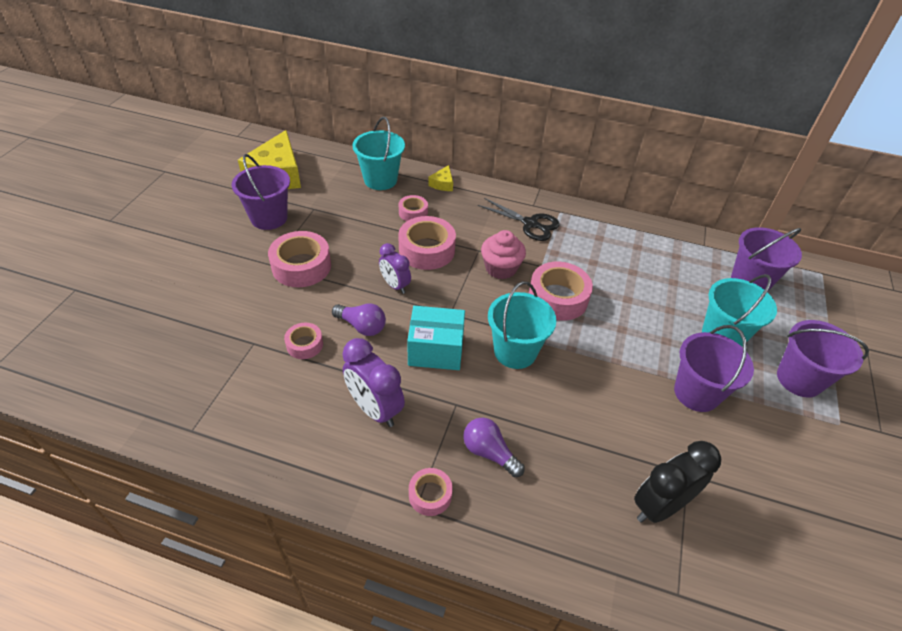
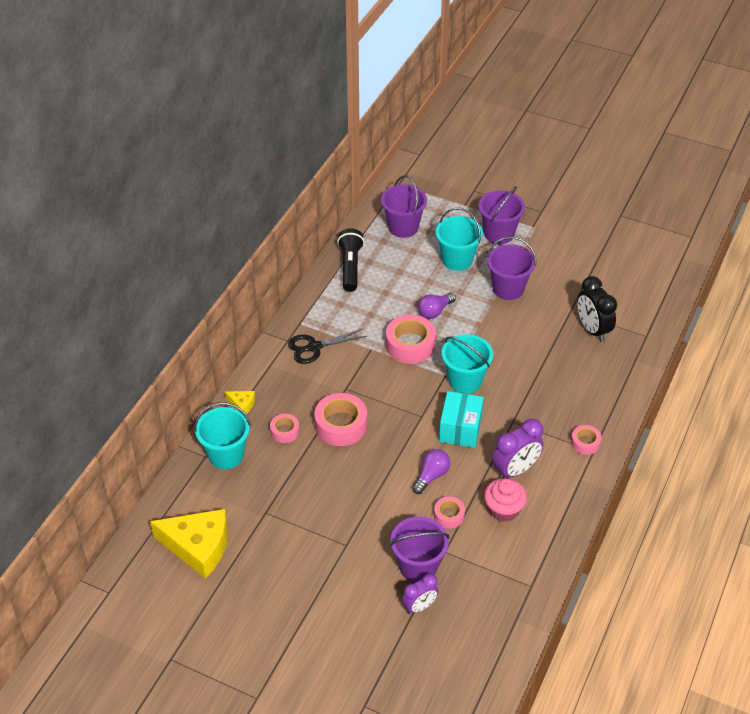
camera: 80 degrees left, 0 degrees up
(269, 218) = (275, 550): purple bucket -> purple bucket (418, 566)
(301, 266) = (352, 520): pink tape -> none
(395, 285) = (385, 451): purple clock -> purple clock (419, 607)
(489, 452) = (553, 408): purple light bulb -> purple light bulb (435, 311)
(501, 268) = (371, 376): pink cupcake -> pink cupcake (503, 509)
(530, 224) = (314, 347): black scissors -> black scissors turned 150 degrees counterclockwise
(659, 242) = (350, 267): none -> black flashlight

